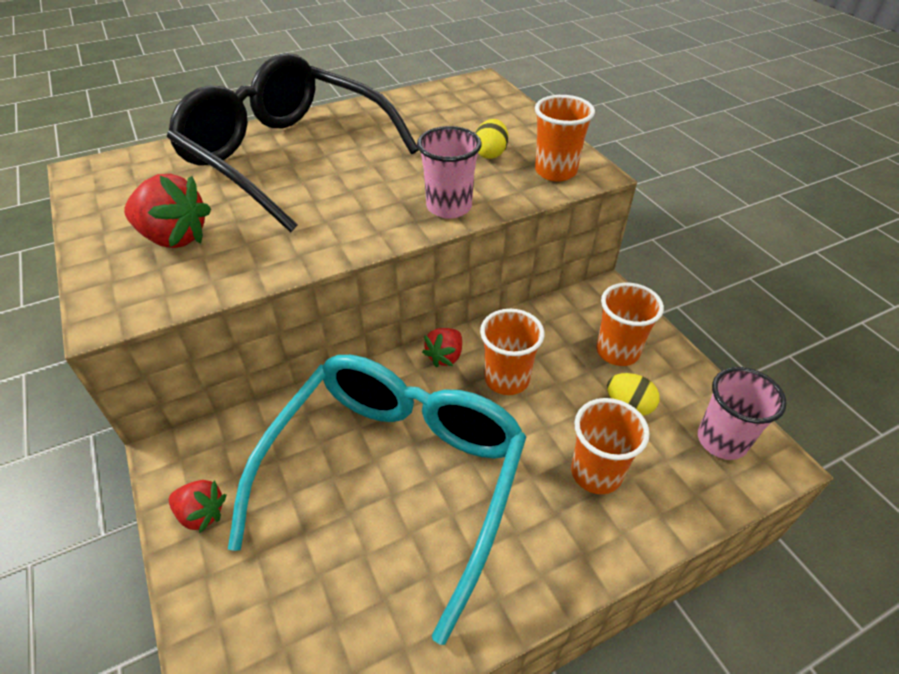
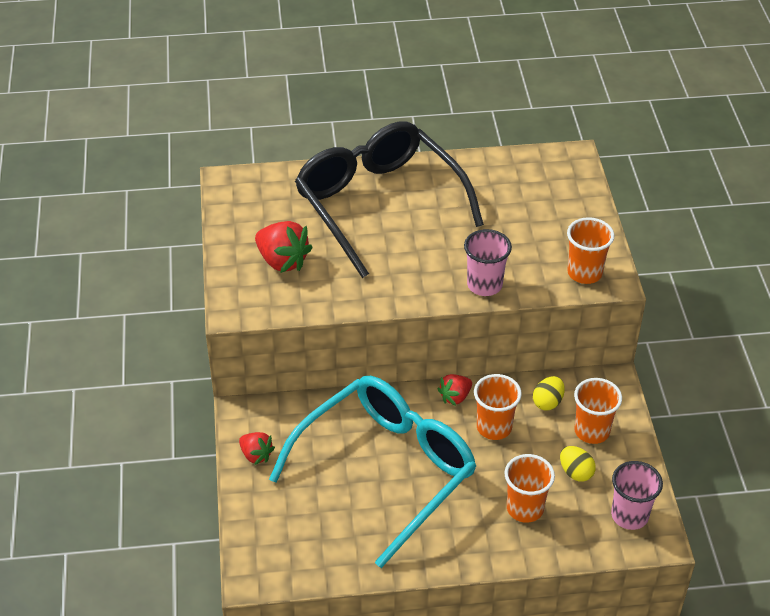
camera: 20 degrees right, 0 degrees up
(490, 154) = (541, 242): yellow egg -> yellow egg (547, 402)

